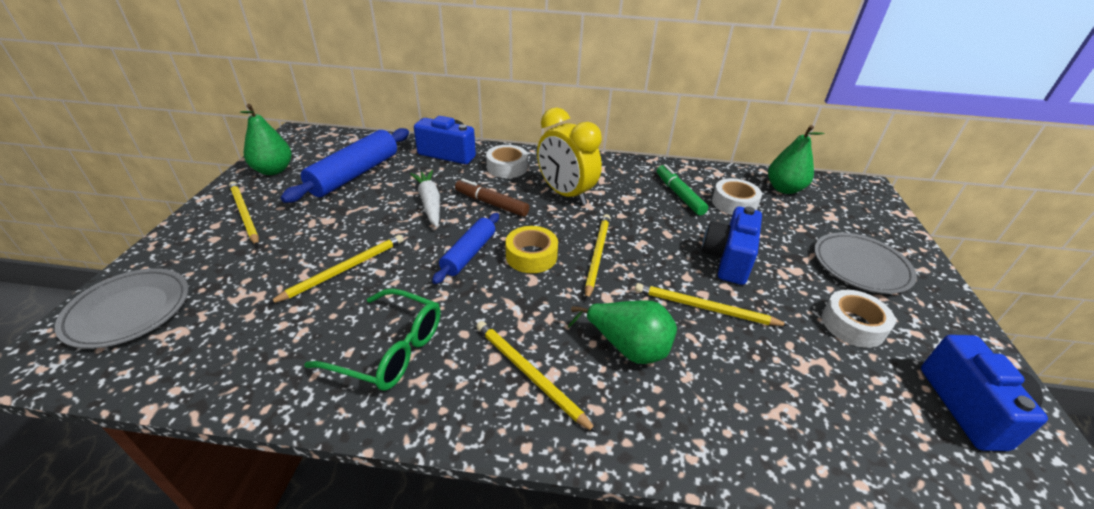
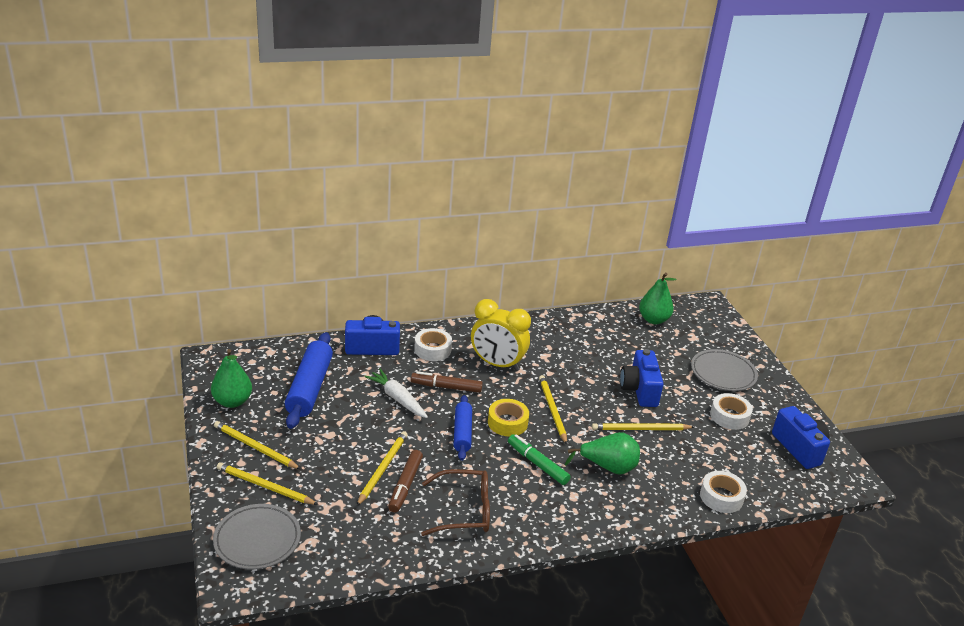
camera: 25 degrees left, 5 degrees down
(350, 295) = (405, 485): none -> brown marker
(389, 349) = (464, 511): green glasses -> brown glasses
(529, 374) = (560, 499): yellow pencil -> yellow pencil (264, 486)
(679, 195) = (582, 344): green marker -> green marker (537, 464)
(734, 203) = (624, 342): white tape -> white tape (721, 497)

